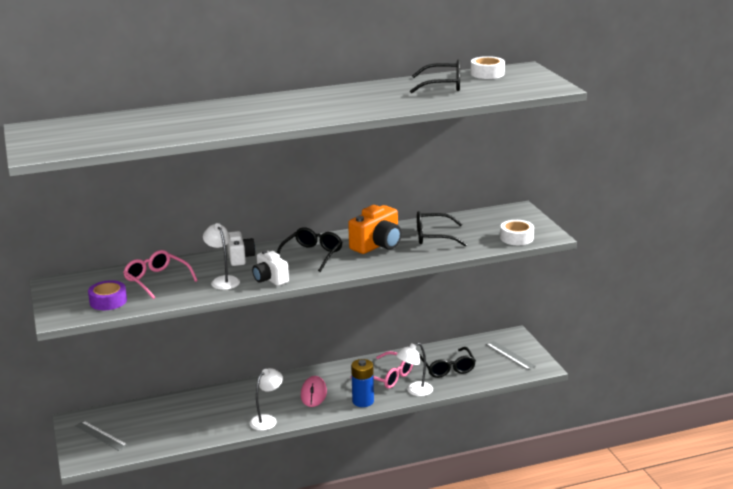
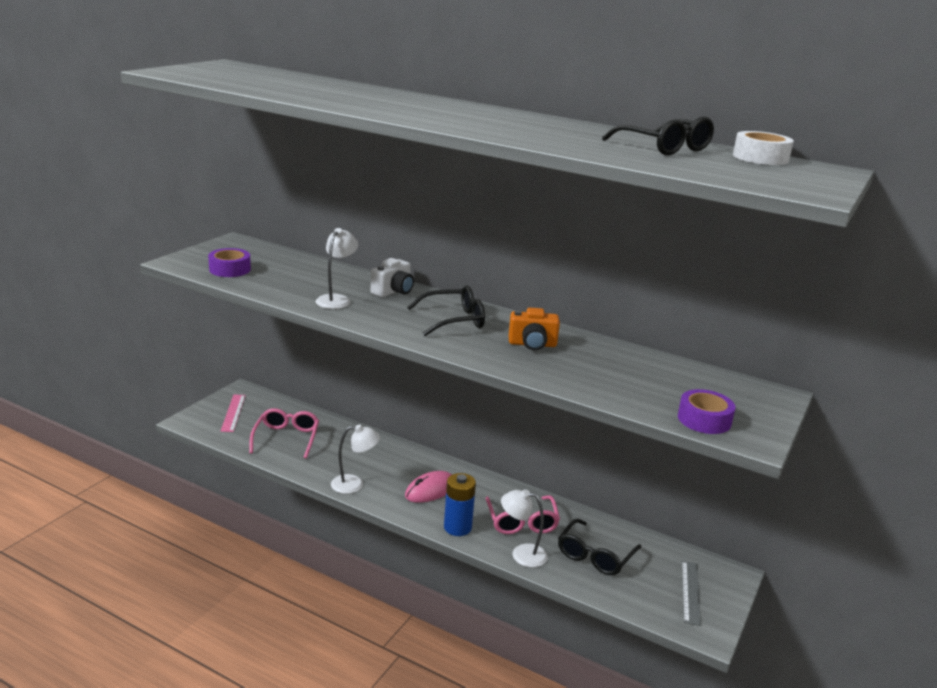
camera: 45 degrees right, 0 degrees up
(100, 436) = (233, 413): grey ruler -> pink ruler
(157, 280) = (296, 274): pink glasses -> pink glasses (286, 438)
(270, 279) = (371, 318): white camera -> none
(377, 245) = (532, 344): orange camera -> orange camera, size x0.67
(433, 236) = (609, 367): black glasses -> none
(516, 238) = (704, 420): white tape -> purple tape

